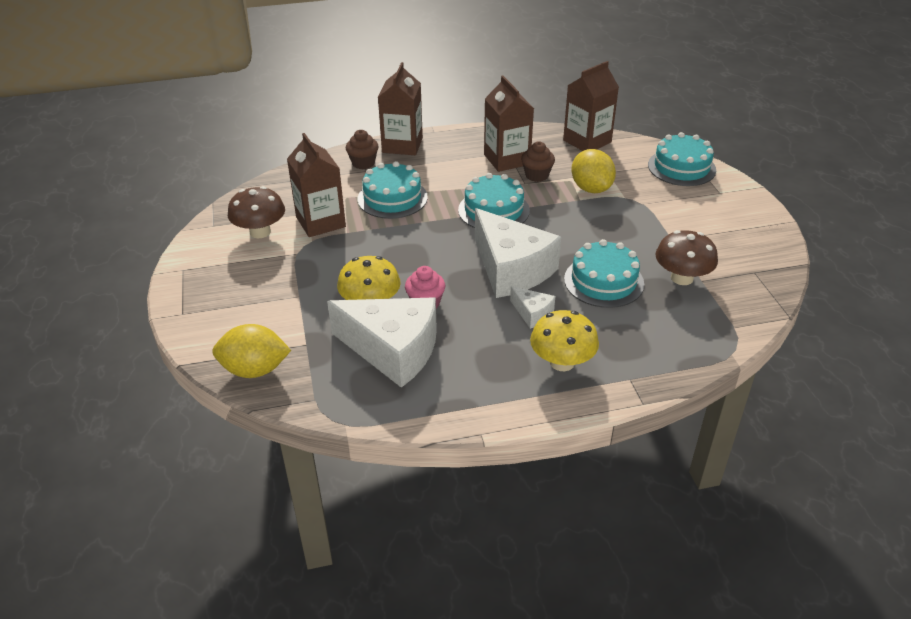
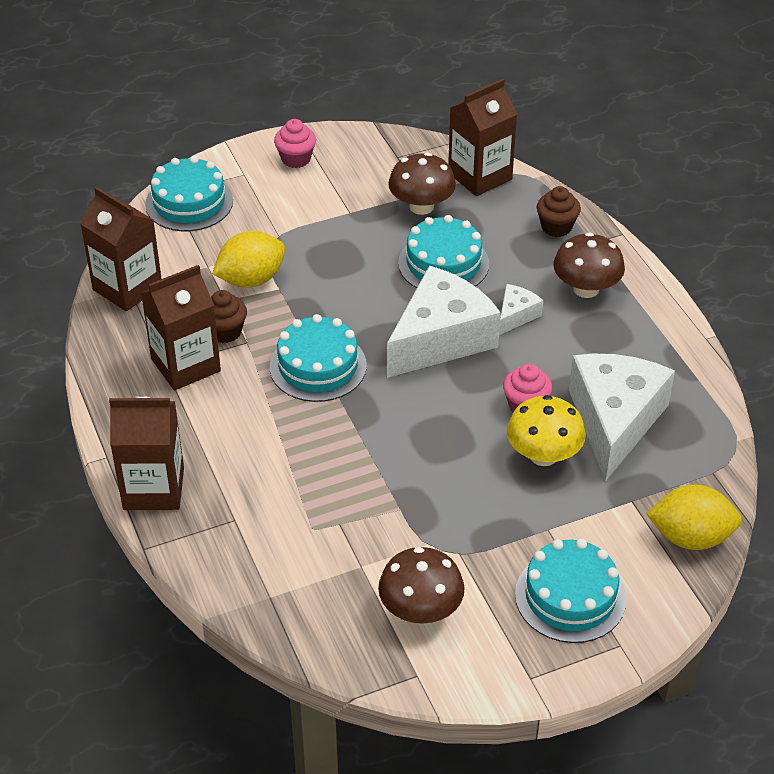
camera: 100 degrees left, 5 degrees up
(255, 370) = (690, 537): yellow lemon -> yellow lemon turned 75 degrees counterclockwise
(320, 222) = (381, 544): brown carton -> brown carton (480, 176)
(363, 163) = (213, 527): brown cupcake -> brown cupcake (556, 227)
(392, 198) = (306, 474): turquoise cake -> turquoise cake (570, 596)
(562, 362) = (586, 289): yellow mushroom -> brown mushroom
(743, 218) = (296, 159): none -> pink cupcake

